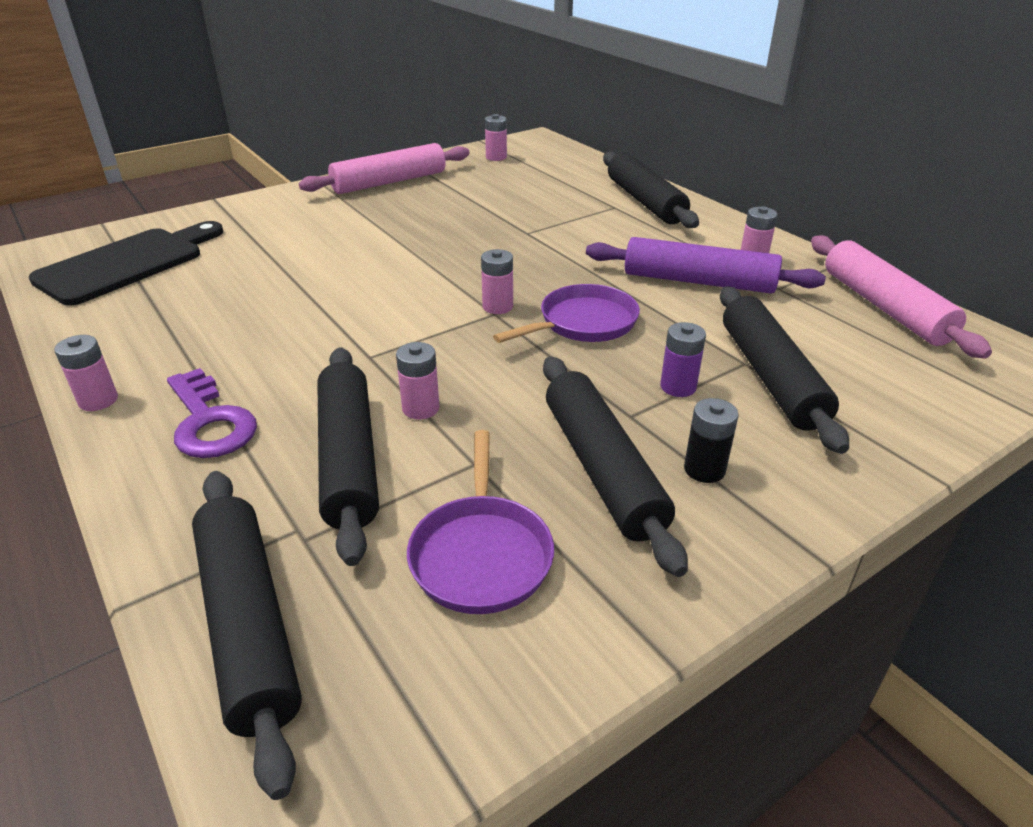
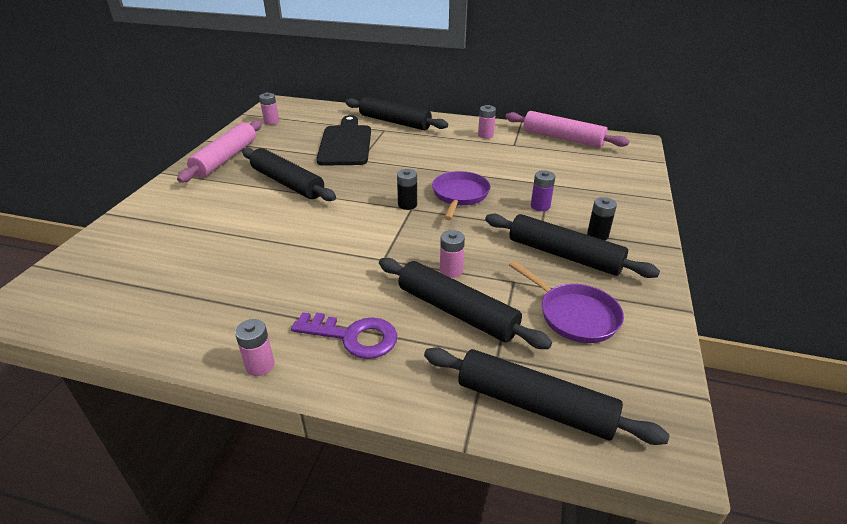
camera: 40 degrees left, 0 degrees up
(127, 264) = (116, 281): black cutting board -> black cutting board (345, 143)
(497, 307) = (407, 204): pink battery -> black battery
(698, 281) = (478, 154): purple rolling pin -> none
(770, 377) = (565, 186): black rolling pin -> black rolling pin (287, 183)

